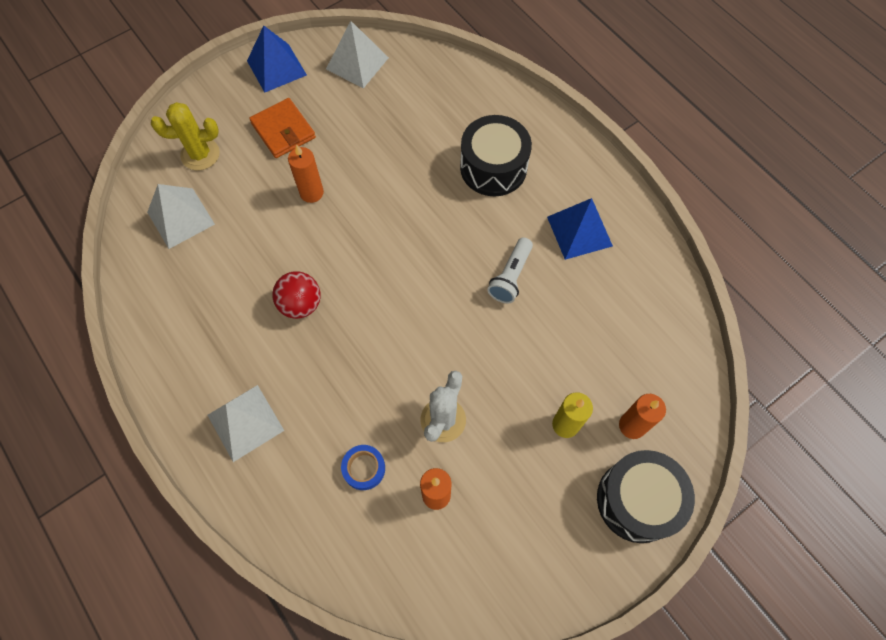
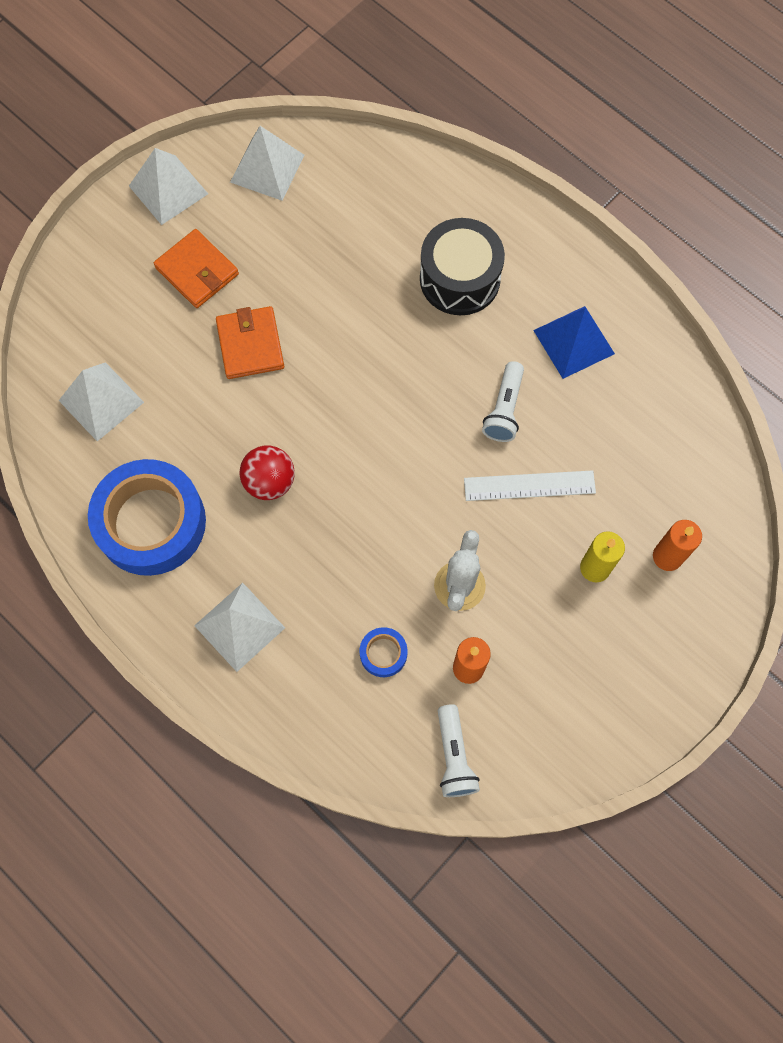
camera: 10 degrees left, 5 degrees up
(194, 321) = (151, 522): none -> blue tape
(200, 154) = (103, 318): yellow cactus -> none
(276, 68) = (168, 189): blue pyramid -> white pyramid
(311, 193) = (250, 345): orange candle -> orange wallet
(407, 575) = (454, 756): none -> white flashlight
(520, 344) = (529, 486): none -> white ruler
(637, 500) = (685, 636): black drum -> none

